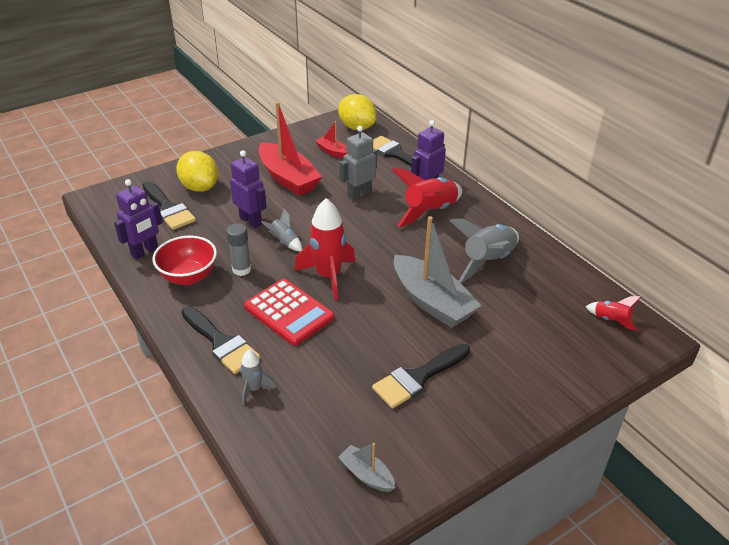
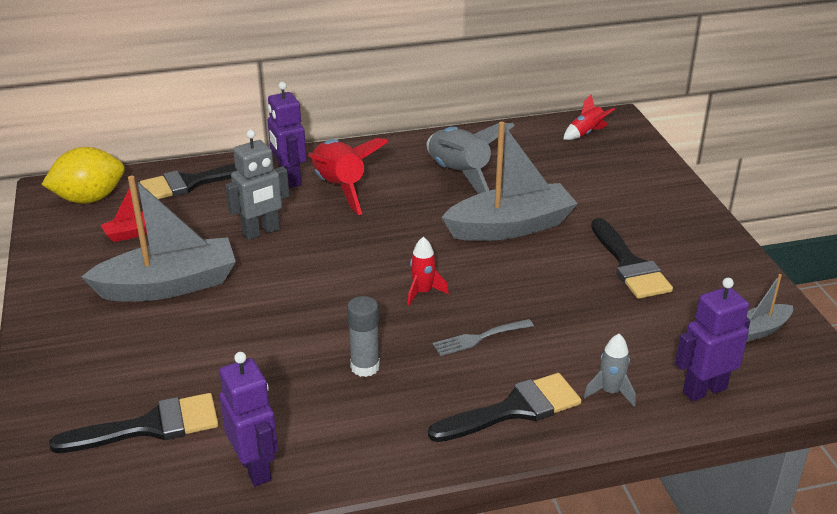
camera: 70 degrees left, 5 degrees down
(188, 277) = (351, 424): red bowl -> none
(200, 187) = (115, 381): yellow lemon -> none
(251, 221) = (252, 340): purple robot -> purple robot (704, 390)
(284, 242) = (325, 316): grey rocket -> none
(288, 178) = (169, 285): red boat -> grey boat
(289, 312) = (479, 338): red calculator -> grey fork
(328, 276) = (423, 292): red rocket -> red rocket, size x0.51
(359, 194) = (261, 232): grey robot -> grey robot turned 105 degrees counterclockwise

